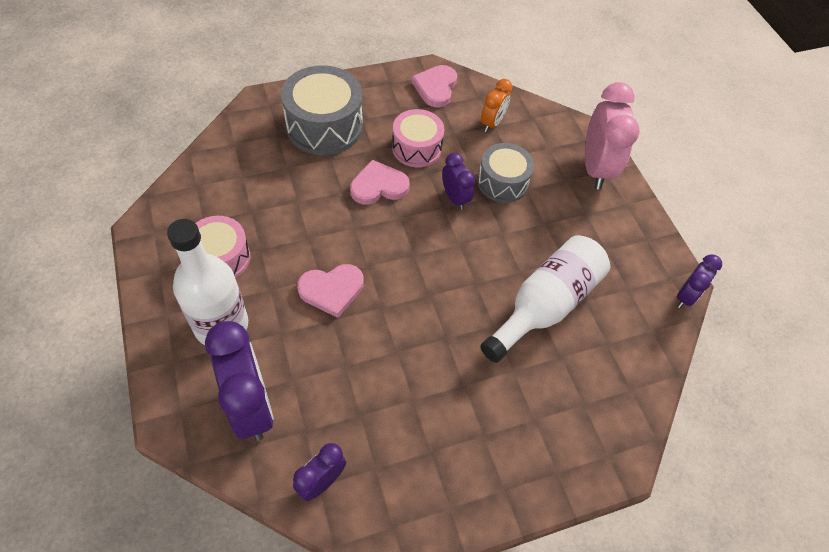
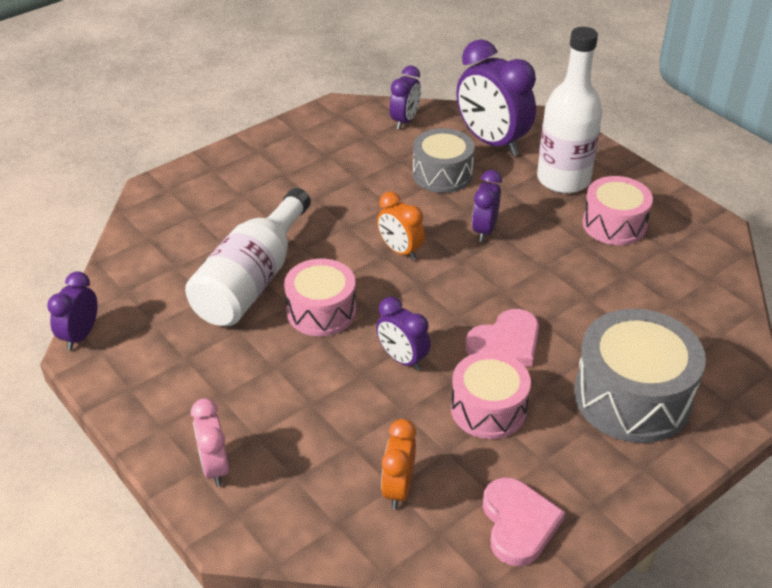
camera: 165 degrees right, 15 degrees down
(332, 290) = (484, 230): pink heart -> purple clock
(413, 293) = (400, 250): none -> orange clock
(498, 256) = (321, 311): none -> pink drum
(502, 182) = (348, 400): grey drum -> grey drum (442, 174)
(595, 168) = (215, 467): pink clock -> pink clock, size x0.55

